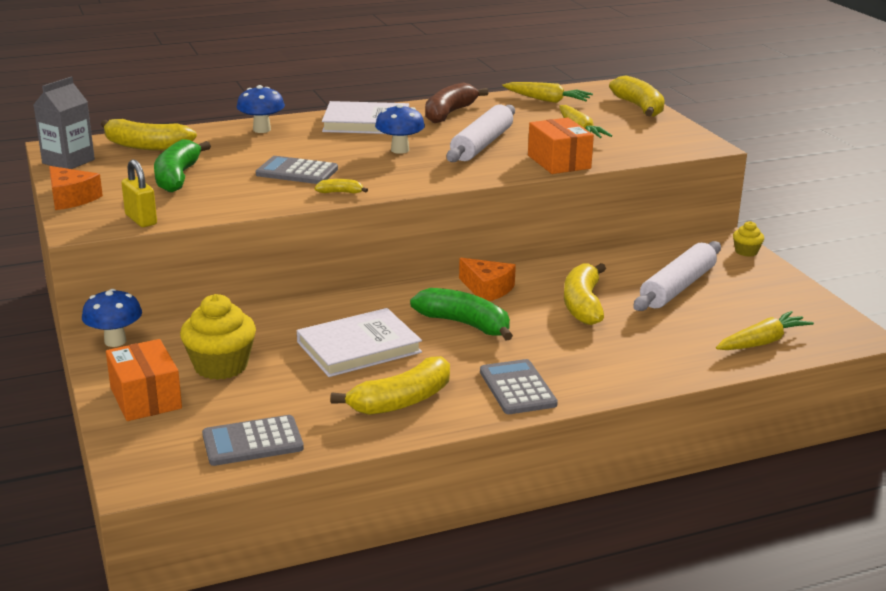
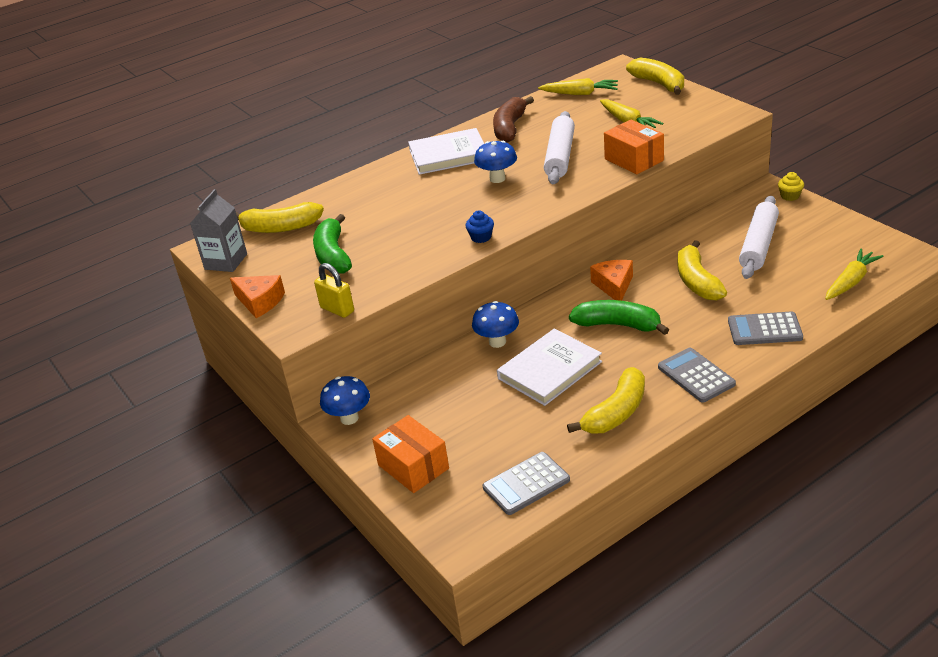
camera: 10 degrees left, 10 degrees up
(221, 366) = (452, 419): yellow cupcake -> none
(262, 130) = (366, 184): blue mushroom -> blue mushroom (497, 342)
(297, 172) = (429, 224): grey calculator -> grey calculator (764, 329)
(340, 192) = (481, 237): yellow banana -> blue cupcake
(487, 289) = (614, 286): orange cheese -> orange cheese turned 120 degrees counterclockwise

